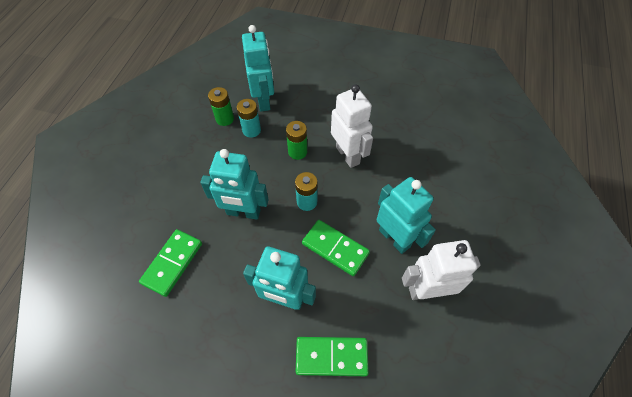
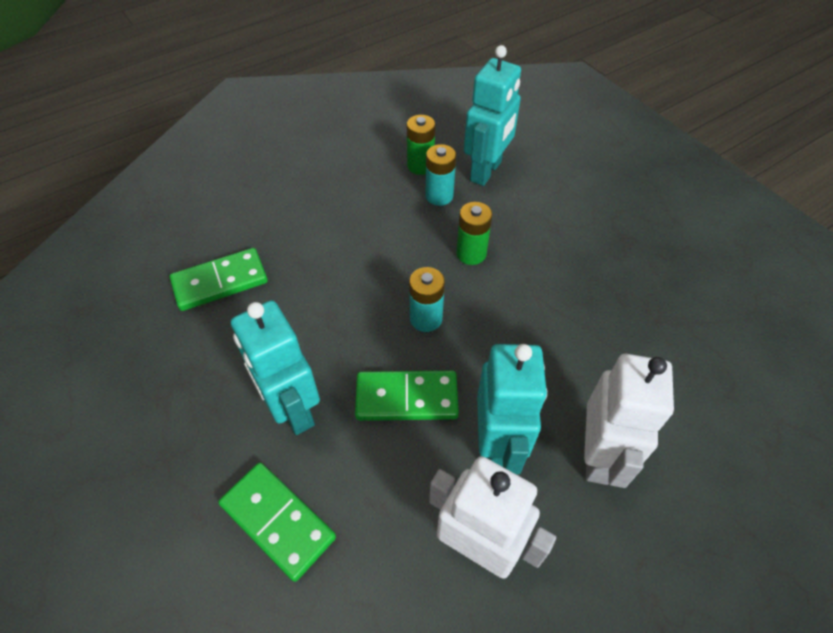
camera: 40 degrees right, 5 degrees down
(243, 212) = (342, 280): turquoise robot -> none
(335, 248) = (406, 398): green domino -> green domino turned 75 degrees counterclockwise
(348, 155) = (534, 298): white robot -> white robot (598, 455)

